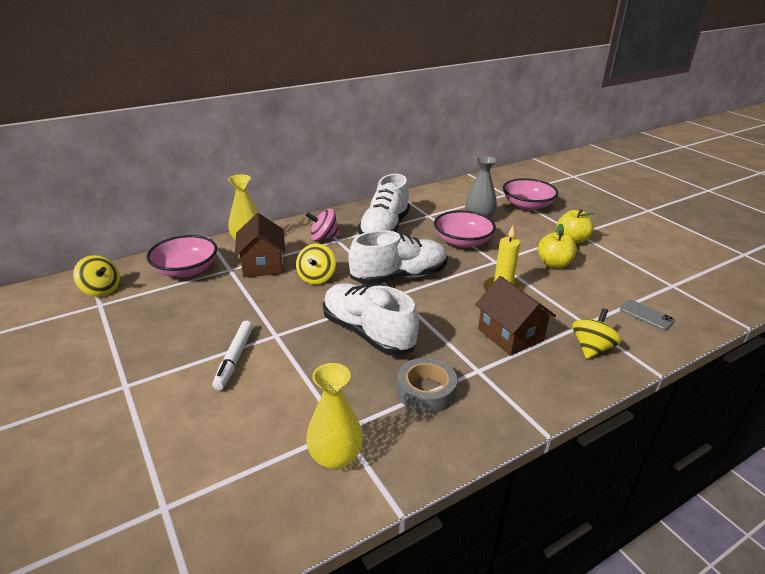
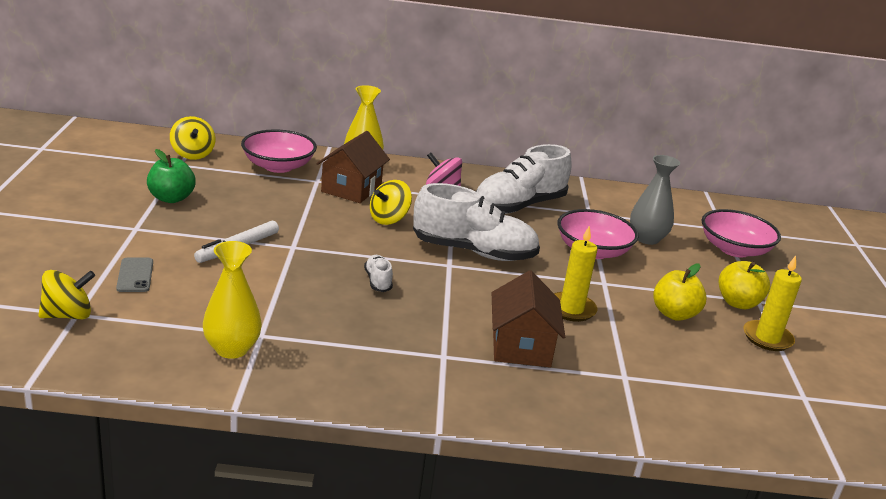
camera: 30 degrees right, 5 degrees down
(127, 340) = (171, 198): none -> green apple
(368, 333) = (378, 281): white shoe -> white shoe, size x0.43
(426, 391) = (370, 346): grey tape -> none
(591, 348) = (596, 397): yellow spinning top -> yellow spinning top (68, 315)
(611, 256) = (767, 338): none -> yellow candle
(646, 315) = (716, 404): grey phone -> grey phone (135, 275)

